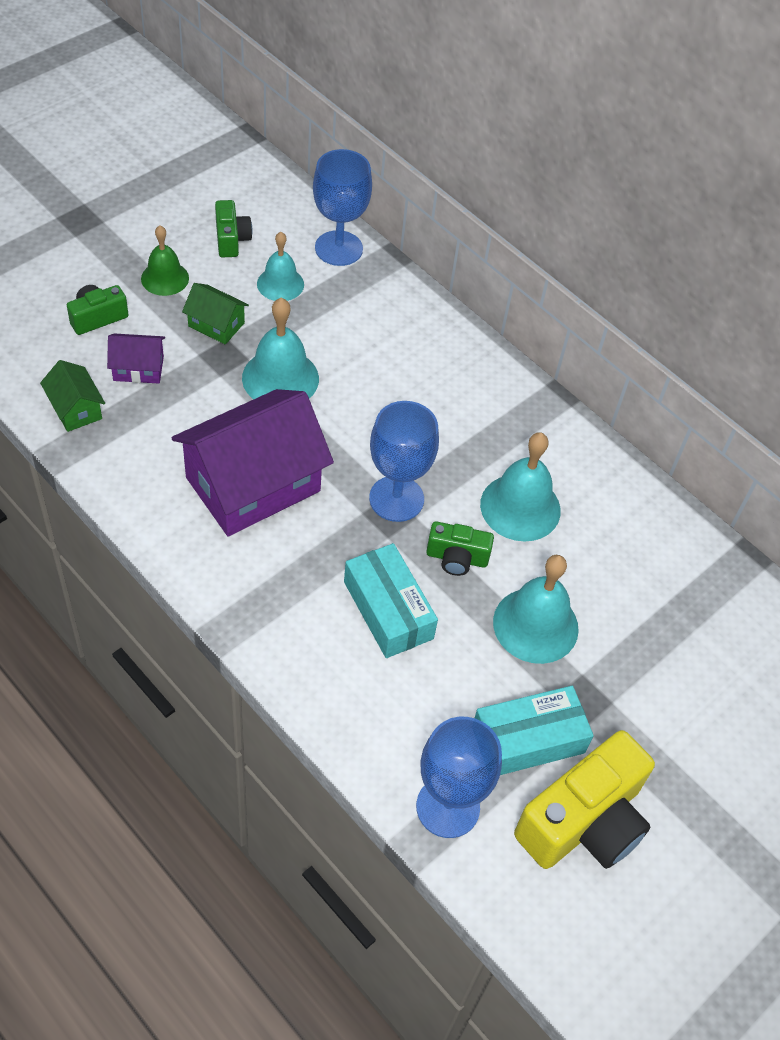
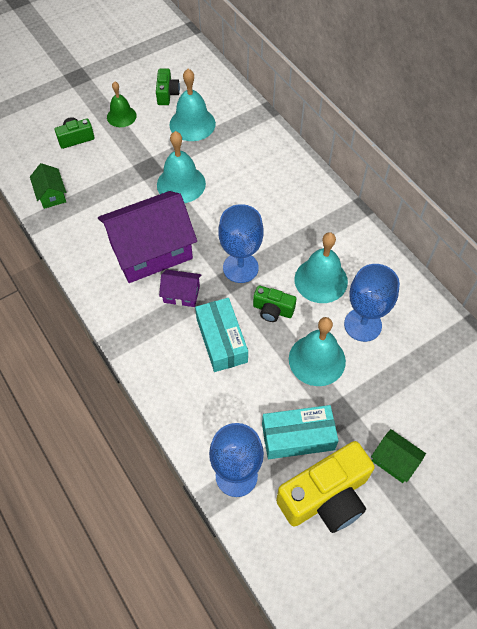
camera: 15 degrees right, 5 degrees up
(138, 368) = (94, 172): purple house -> purple house (181, 294)
(216, 324) = (147, 147): green house -> green house (394, 461)
(280, 284) = (192, 124): turquoise bell -> turquoise bell, size x1.54
(338, 248) = (233, 103): blue goblet -> blue goblet (362, 325)

